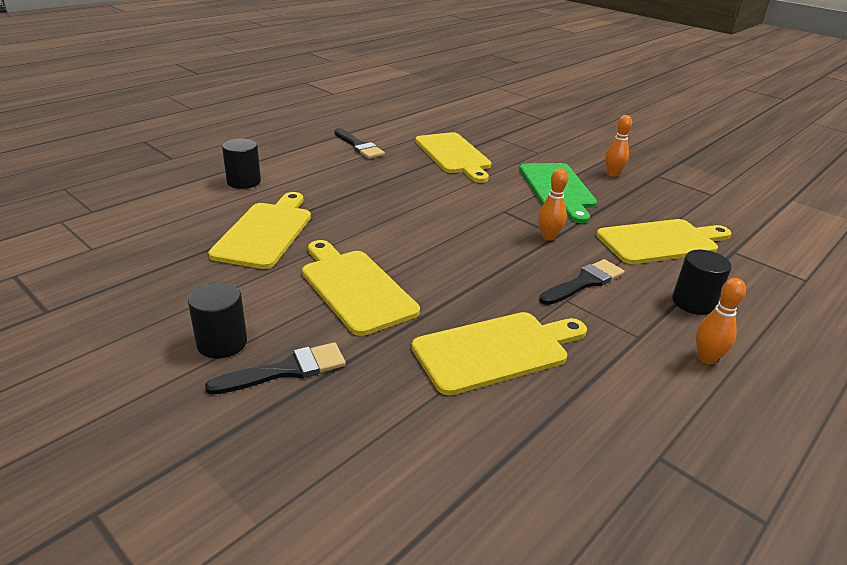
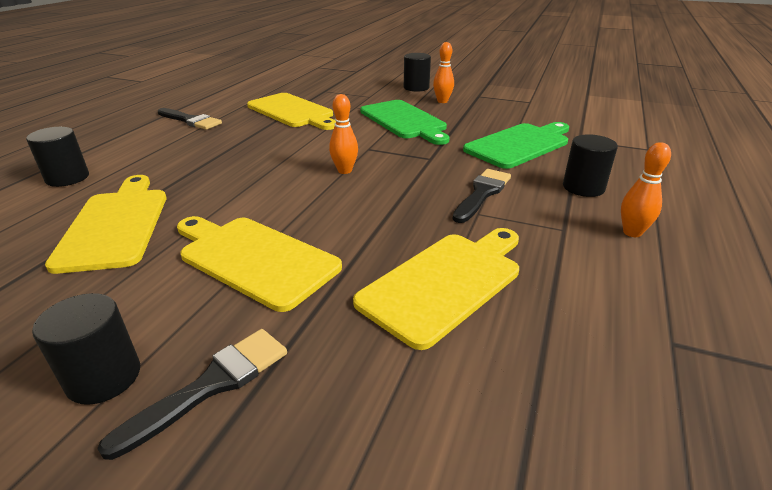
camera: 20 degrees left, 0 degrees up
(548, 237) = (423, 162): orange bowling pin -> orange bowling pin (344, 171)
(595, 152) = (416, 88): none -> black cylinder
(661, 241) = (519, 145): yellow cutting board -> green cutting board

